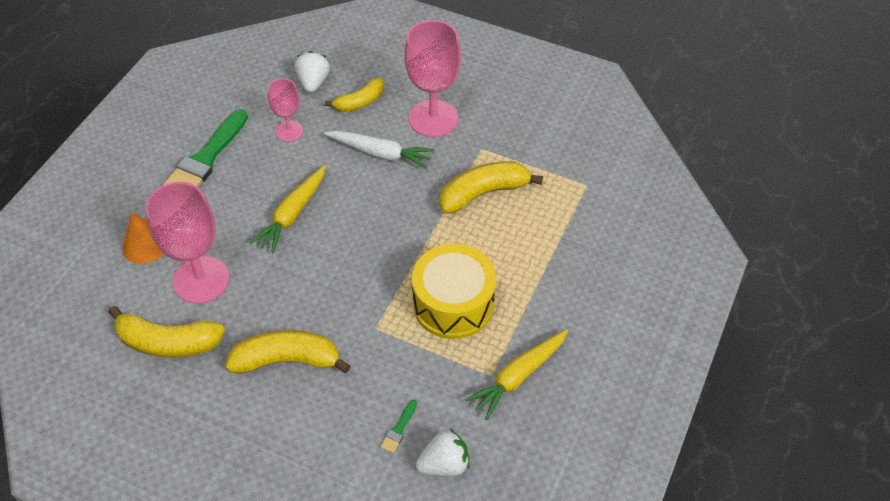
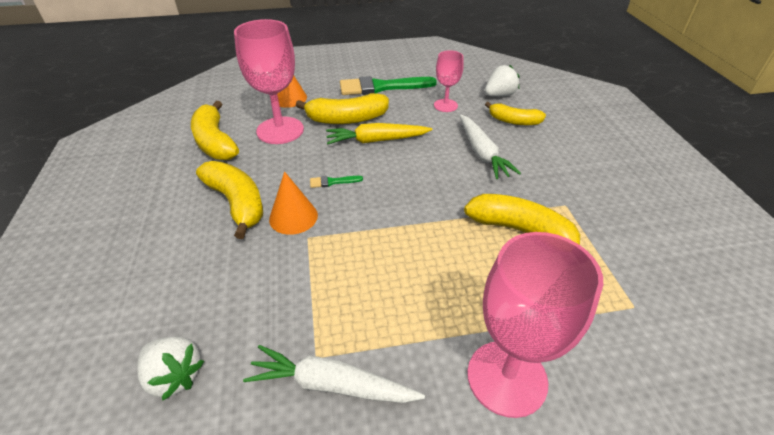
camera: 55 degrees right, 10 degrees down
(235, 217) = (347, 119): none -> yellow banana
(342, 326) = (293, 217): none -> orange cone
(399, 429) = (202, 313): green brush -> green brush (333, 182)
(433, 118) = (553, 162): pink goblet -> pink goblet (507, 378)
(453, 304) = (378, 276): yellow drum -> none
(518, 376) = (331, 384): yellow carrot -> white carrot

